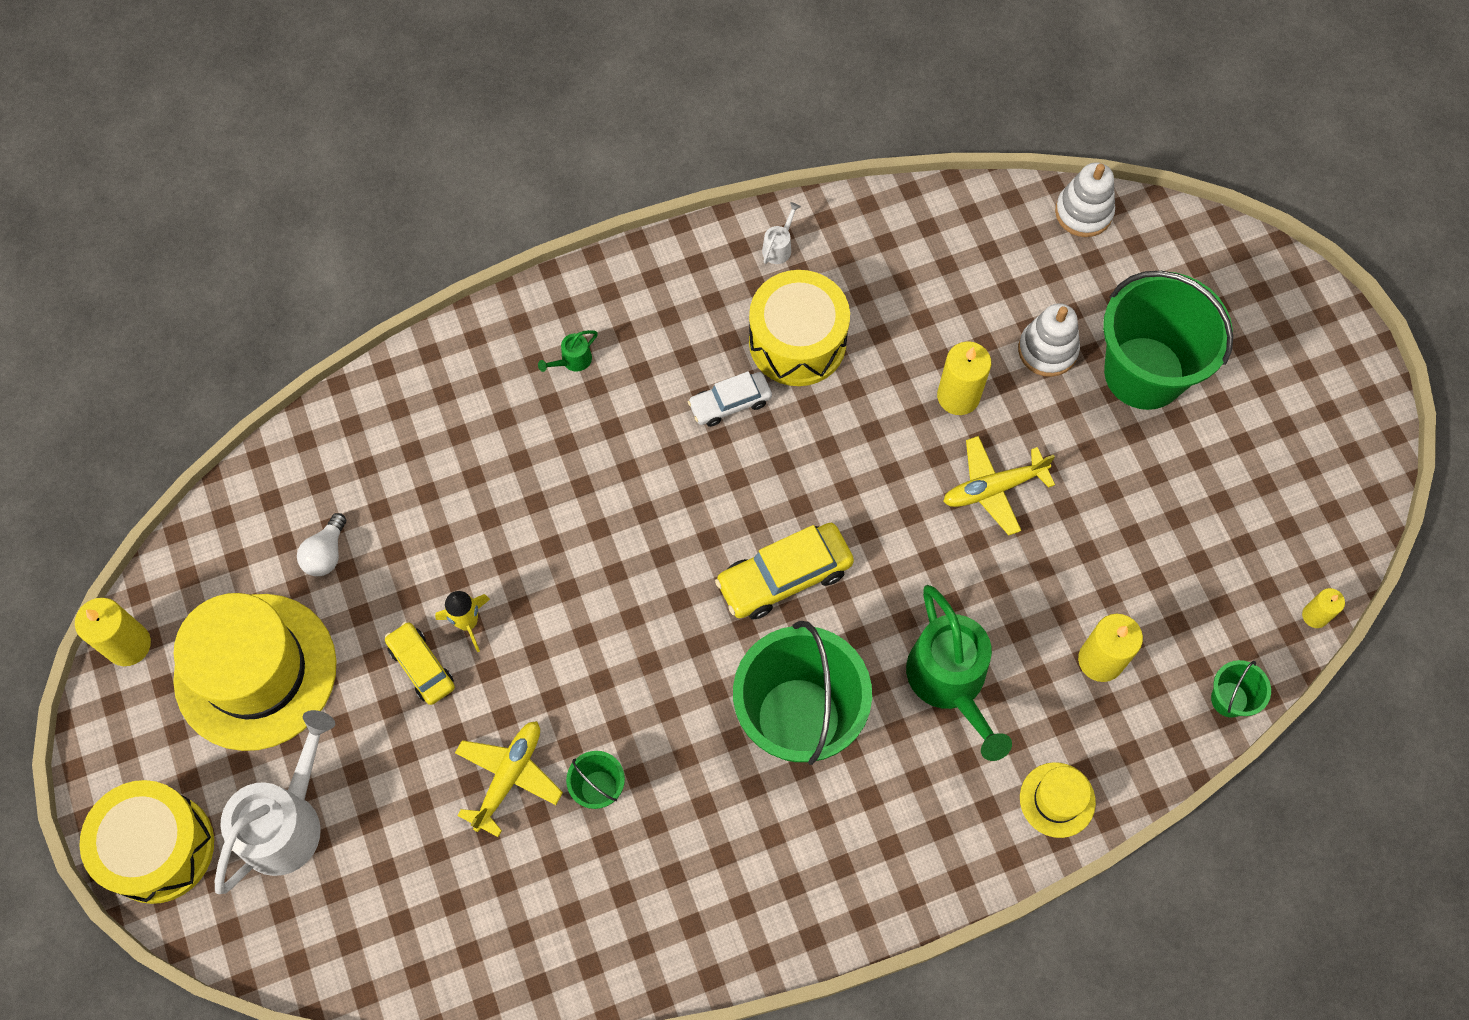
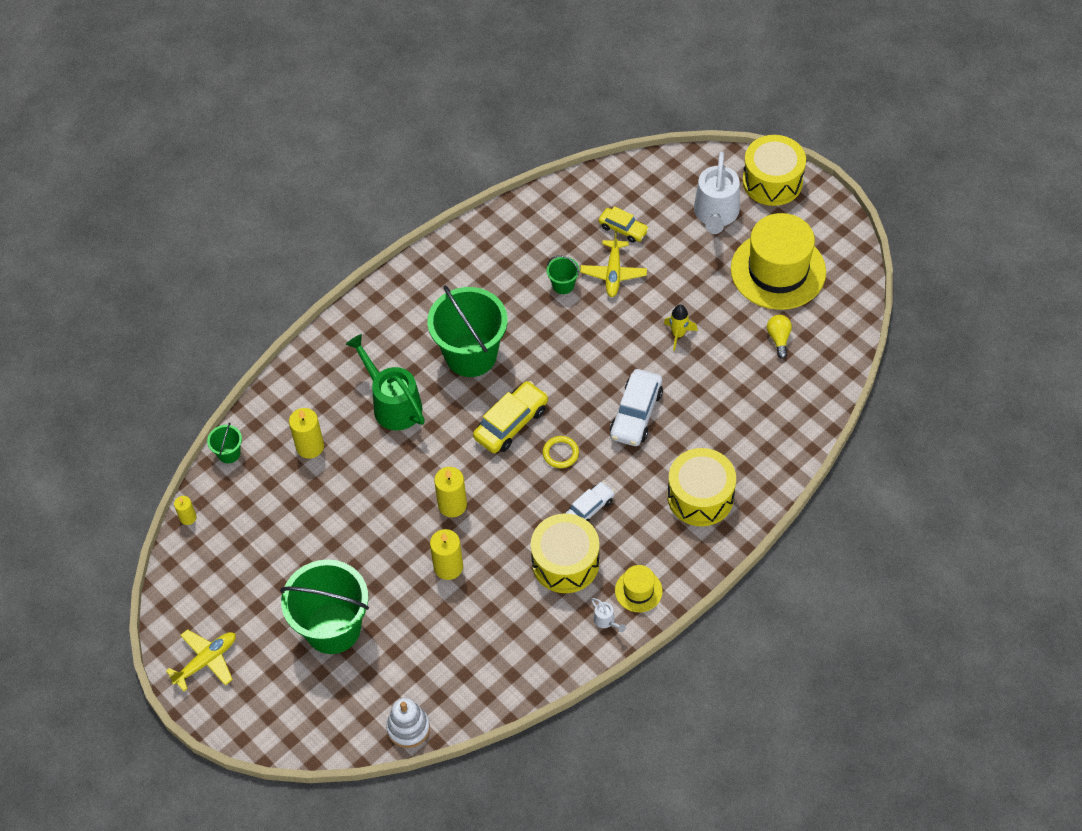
camera: 160 degrees right, 10 degrees down
(128, 644) = (854, 258): yellow candle -> yellow candle (452, 505)
(326, 553) = (779, 339): white light bulb -> yellow light bulb
(421, 666) = (690, 305): yellow car -> yellow car (623, 229)
(572, 361) = (700, 496): green watering can -> yellow drum
(597, 518) = (636, 414): none -> white car
(733, 500) = (560, 453): none -> yellow ring
(779, 247) = (606, 621): white watering can -> white watering can turned 45 degrees counterclockwise
(993, 488) = (406, 518): yellow plane -> yellow plane (206, 661)
(1047, 350) = (401, 619): white stacking toy -> none
(1057, 800) = (313, 368): yellow hat -> yellow hat (638, 590)

